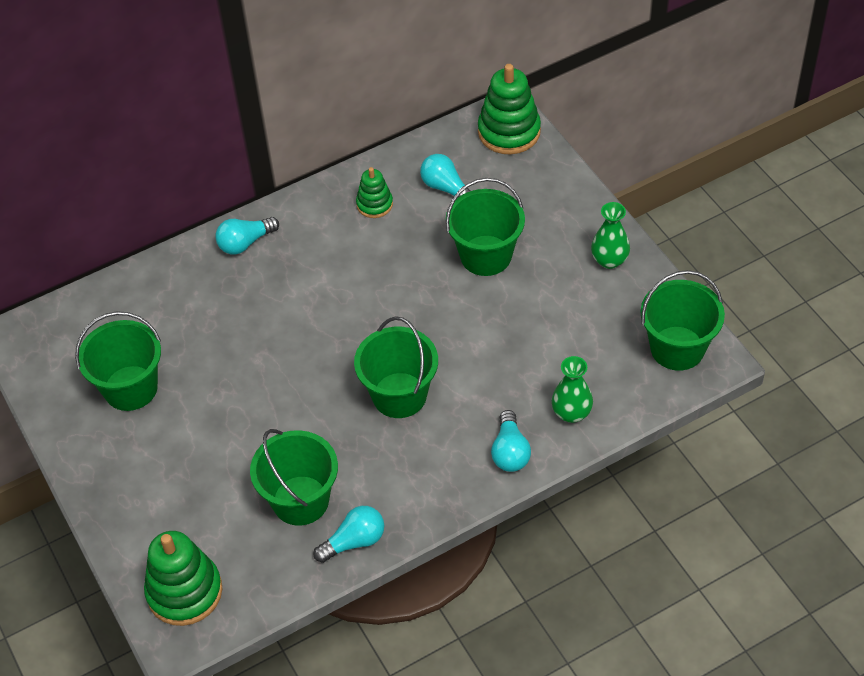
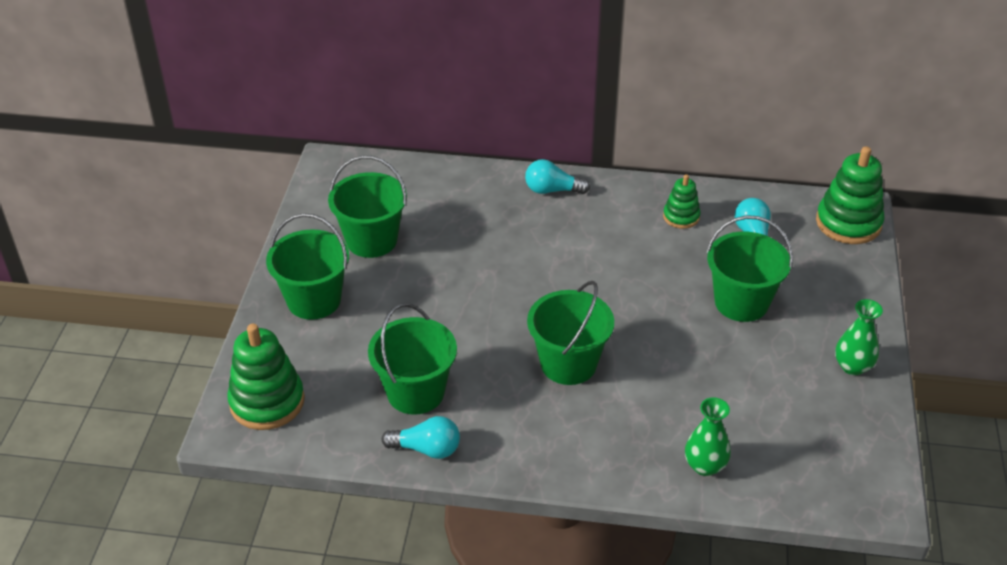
camera: 35 degrees right, 10 degrees down
(510, 451) = (621, 462): turquoise light bulb -> none
(677, 348) = (855, 473): green bucket -> green bucket (314, 300)

